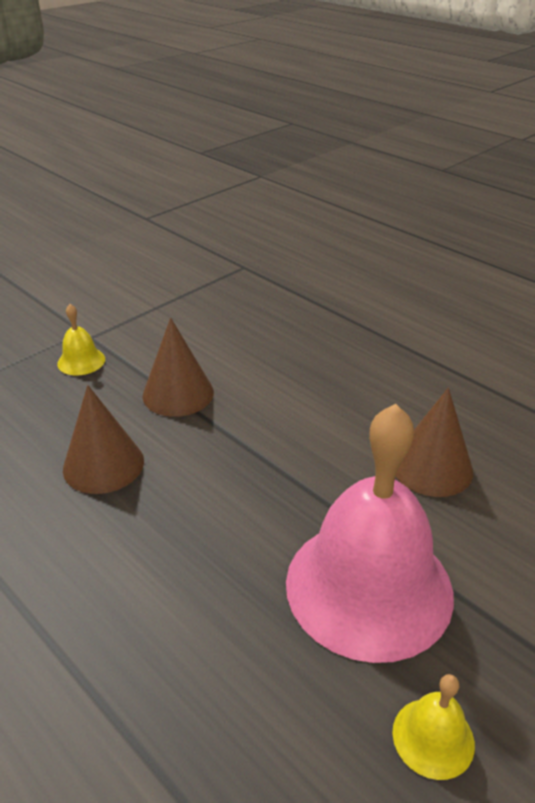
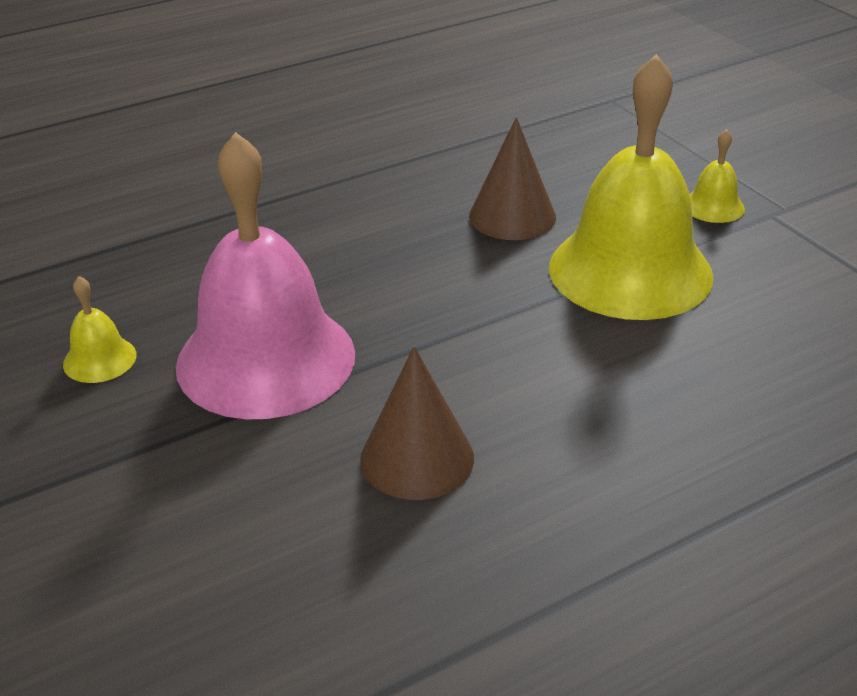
camera: 105 degrees right, 0 degrees up
(178, 393) = (630, 270): brown cone -> yellow bell

